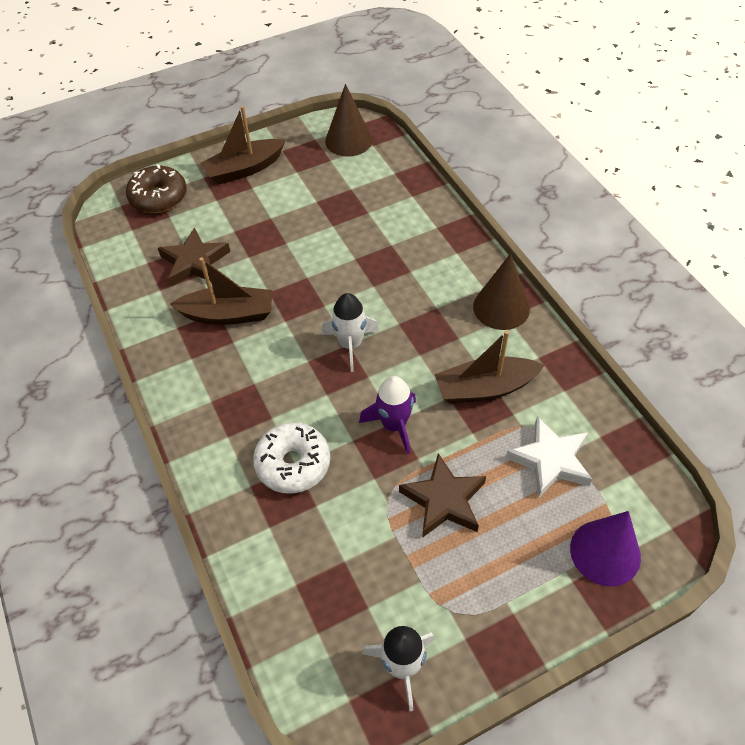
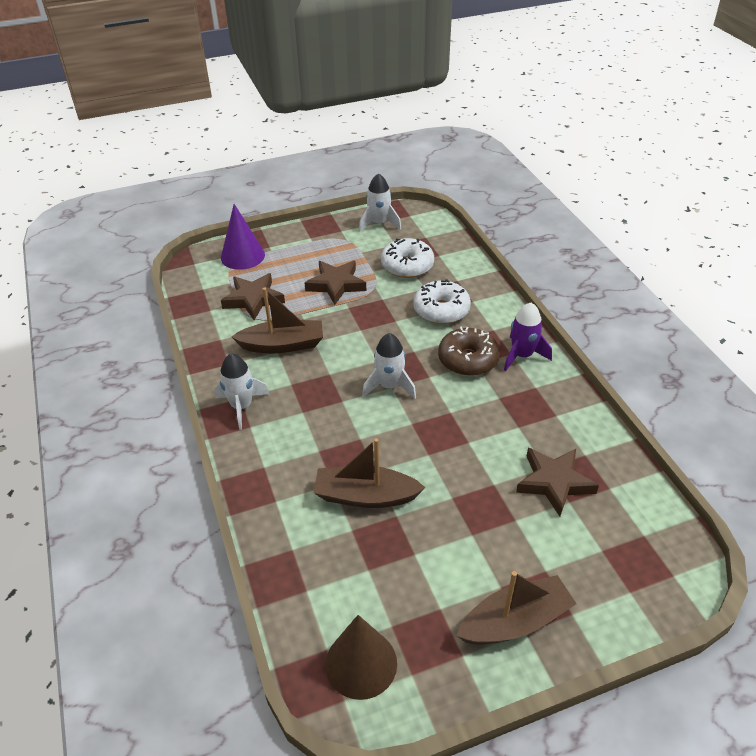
camera: 175 degrees left, 10 degrees down
(158, 197) = (625, 582): brown donut -> brown donut (468, 359)
(228, 314) = (507, 422): brown boat -> brown boat (366, 496)
(344, 552) = (407, 266): none -> white donut
(394, 425) = (362, 327): purple rocket -> purple rocket (522, 355)
(501, 307) = (242, 406): brown cone -> white rocket
(550, 460) = (253, 299): white star -> brown star

